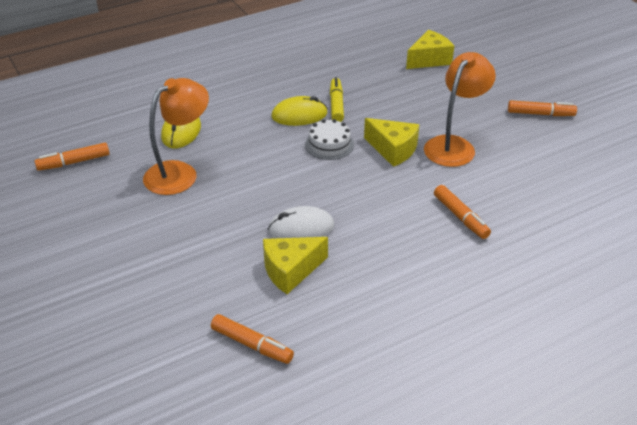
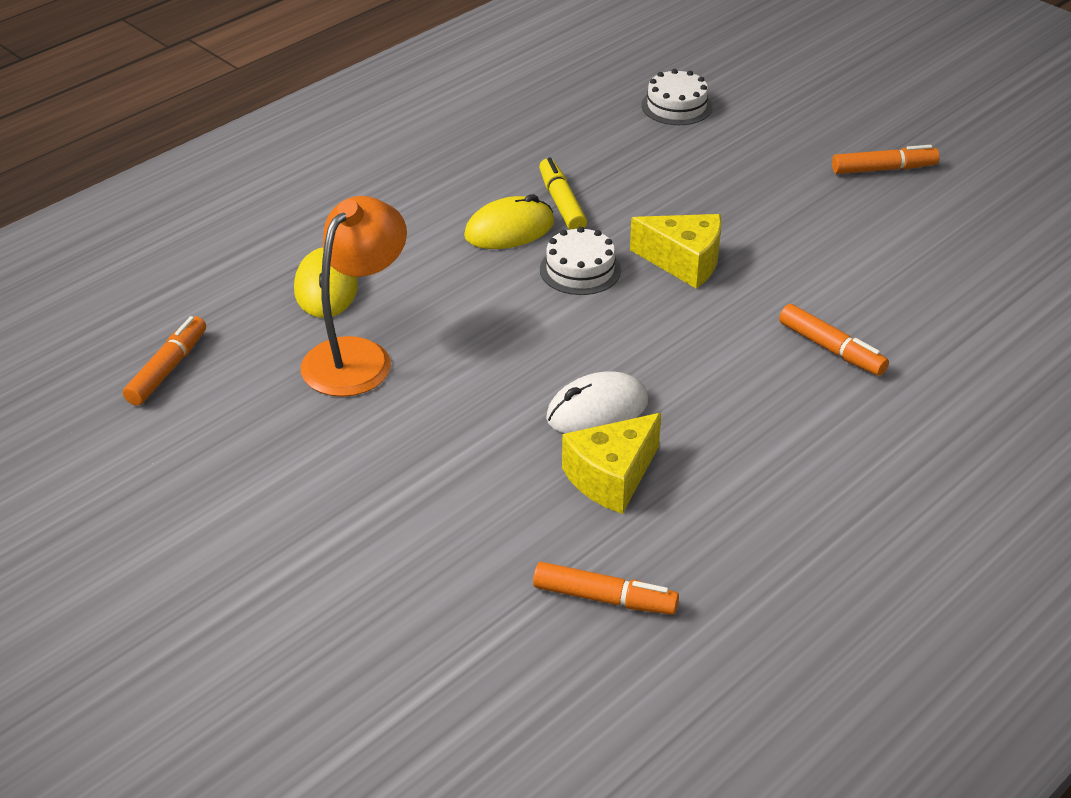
camera: 15 degrees left, 0 degrees up
(74, 162) = (167, 369): orange marker -> orange marker turned 150 degrees clockwise
(429, 59) = (676, 106): yellow cheese -> white cake
(454, 145) = (775, 239): orange lamp -> none

